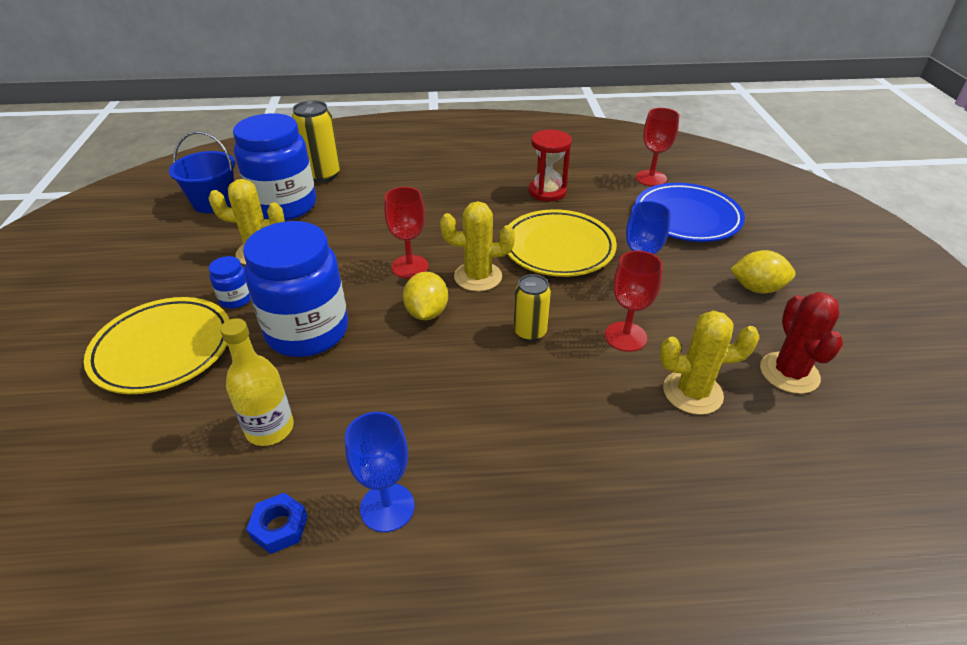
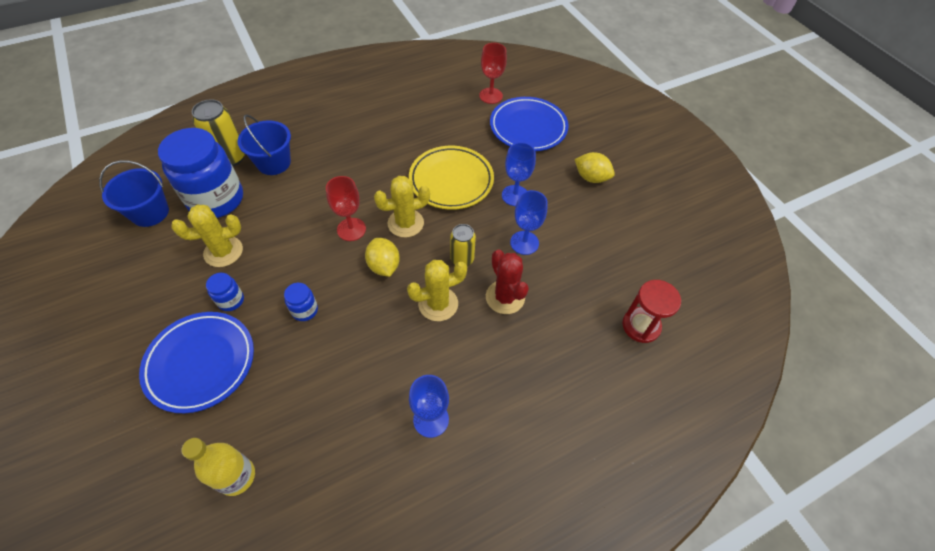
camera: 25 degrees left, 15 degrees up
(163, 350) = (201, 363): yellow plate -> blue plate
(270, 429) = (323, 395): yellow bottle -> yellow bottle (236, 476)
(279, 527) = (370, 459): blue nut -> none
(307, 331) = (305, 310): blue jar -> blue jar, size x0.42
(363, 188) = (274, 163): none -> blue bucket
(547, 192) = (421, 128): red hourglass -> red hourglass (641, 326)
(625, 336) = (524, 243): red goblet -> blue goblet
(692, 392) = (578, 272): yellow cactus -> yellow cactus (438, 304)
(757, 288) = (591, 178): yellow lemon -> yellow lemon turned 45 degrees clockwise
(789, 373) = (628, 239): red cactus -> red cactus (505, 297)

